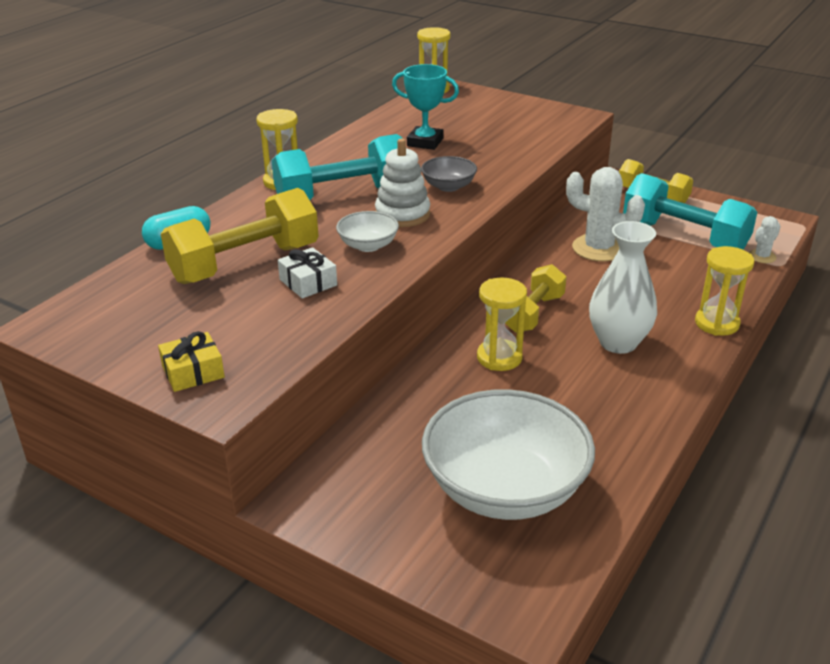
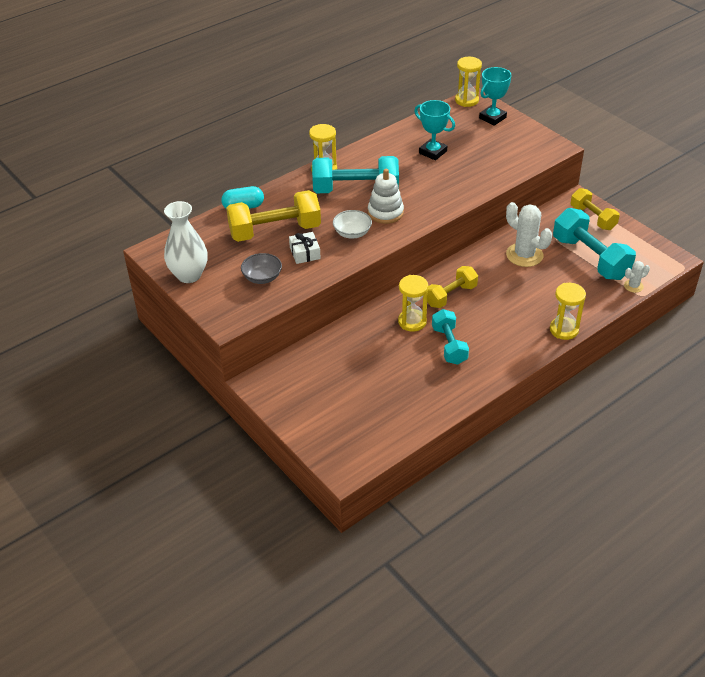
camera: 20 degrees right, 10 degrees up
(193, 372) = (219, 299): yellow gift -> none
(448, 186) = (427, 195): grey bowl -> grey bowl (262, 277)
(478, 100) = (492, 118): none -> turquoise trophy
(504, 489) = (369, 403): white bowl -> none
(574, 377) = (449, 345): none -> turquoise dumbbell
(618, 343) = (491, 328): white vase -> white vase (189, 275)

